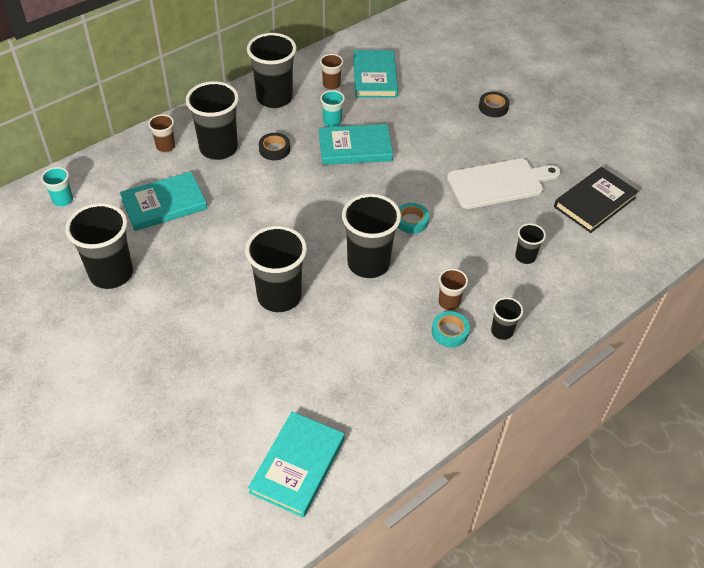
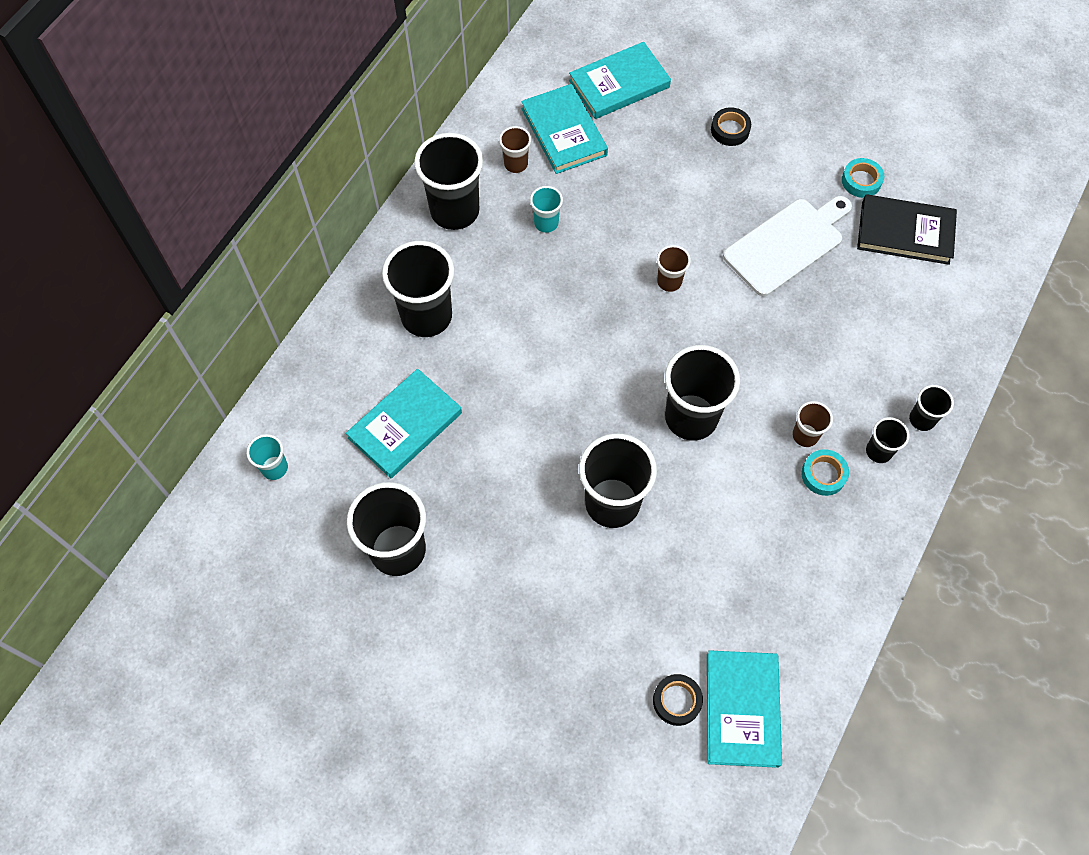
camera: 20 degrees left, 15 degrees up
(165, 147) = (358, 338): brown cup -> brown cup (669, 282)
(274, 149) = (497, 292): black tape -> black tape (677, 701)
(355, 148) = (594, 253): turquoise book -> turquoise book (619, 84)
(411, 221) = (712, 338): turquoise tape -> turquoise tape (861, 181)
(525, 257) = (861, 340): black cup -> black cup (922, 419)
(594, 202) = (905, 232): black book -> black book turned 75 degrees clockwise

